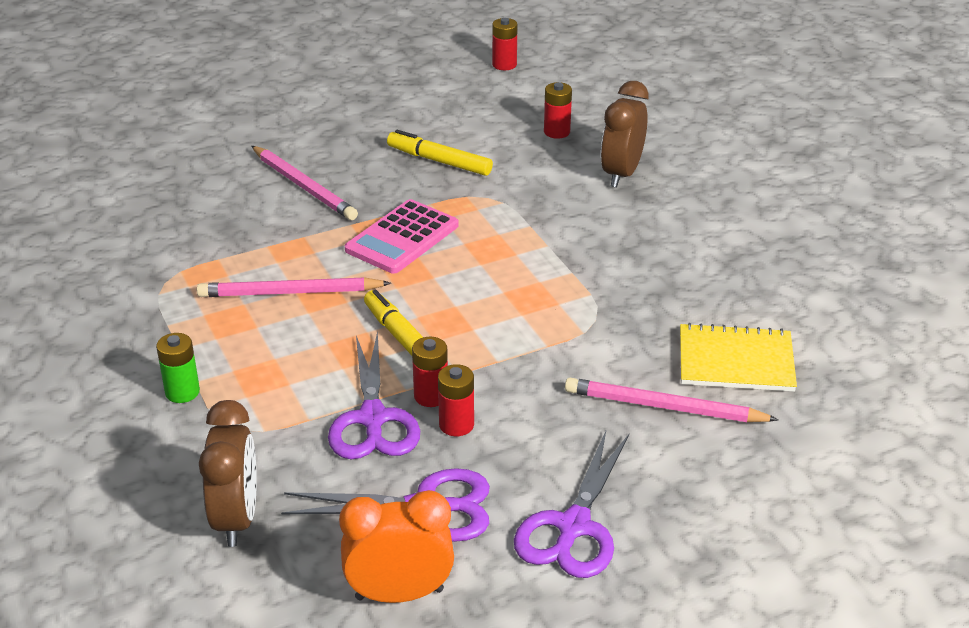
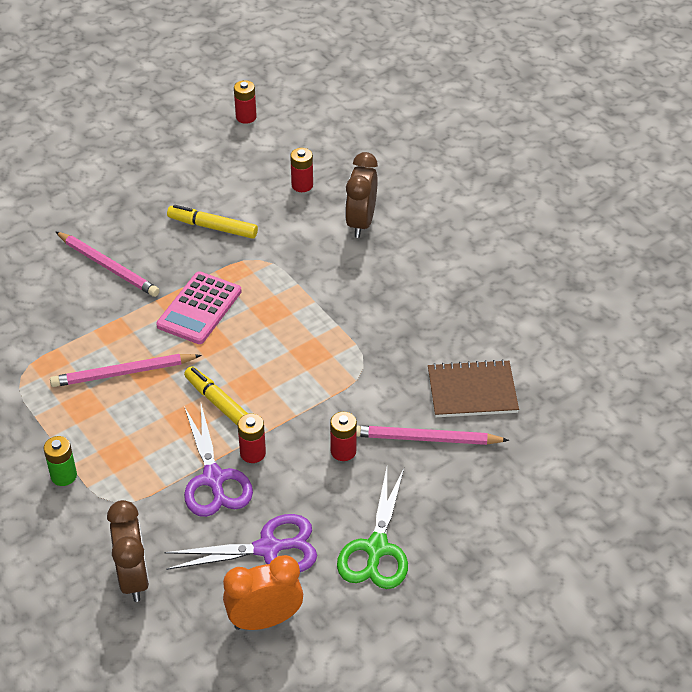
camera: 10 degrees left, 10 degrees up
(456, 425) = (277, 475): red battery -> red battery (343, 451)
(573, 527) = (376, 548): purple scissors -> green scissors
(736, 361) = (472, 391): yellow notebook -> brown notebook

